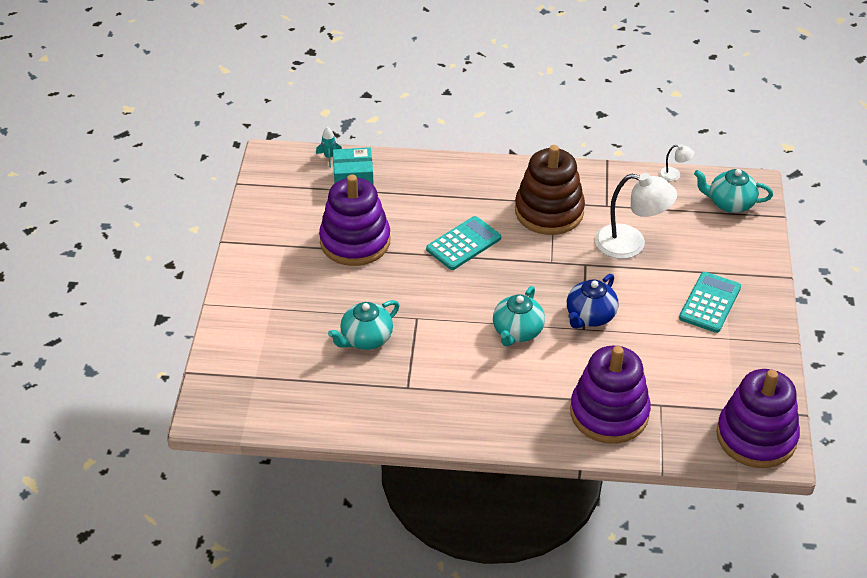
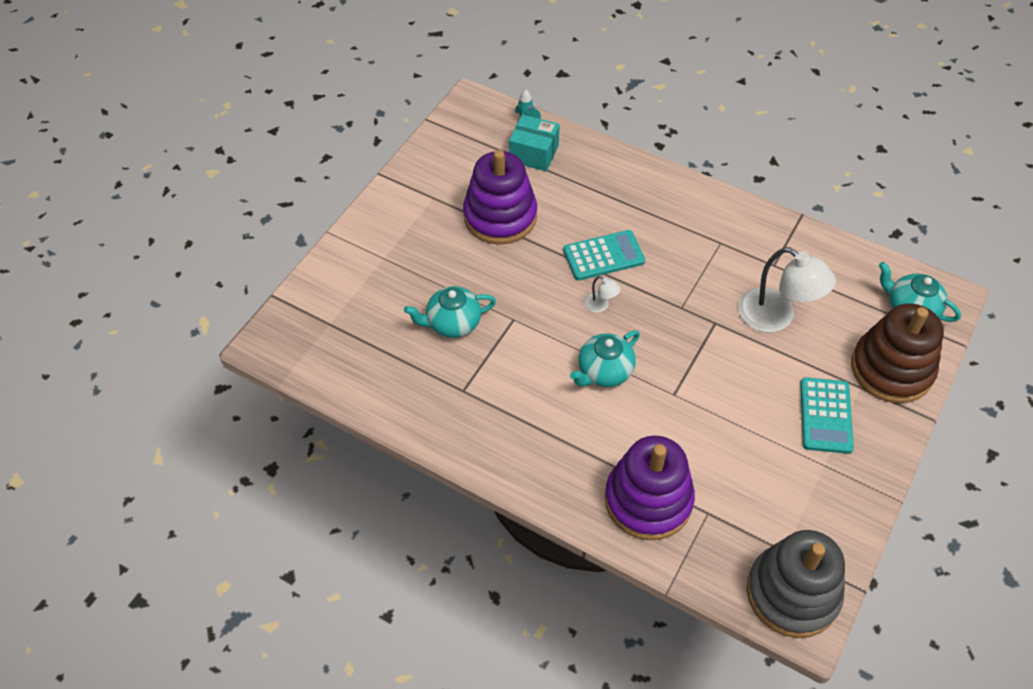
camera: 25 degrees right, 10 degrees up
(549, 211) = (709, 251): brown stacking toy -> brown stacking toy (891, 369)
(590, 316) = (688, 383): blue teapot -> none
(674, 175) = (866, 255): white lamp -> white lamp (600, 306)
(710, 303) = (825, 416): turquoise calculator -> turquoise calculator turned 135 degrees clockwise
(756, 437) = (792, 593): purple stacking toy -> grey stacking toy

